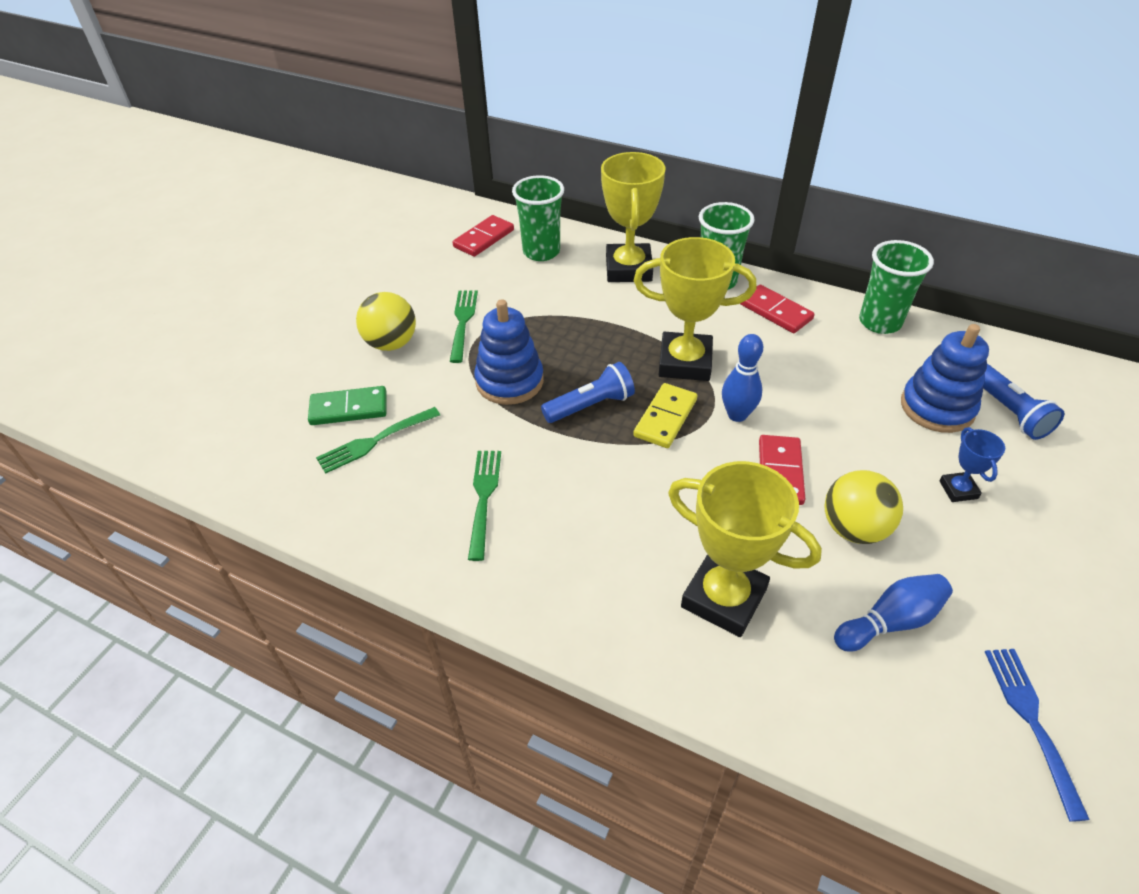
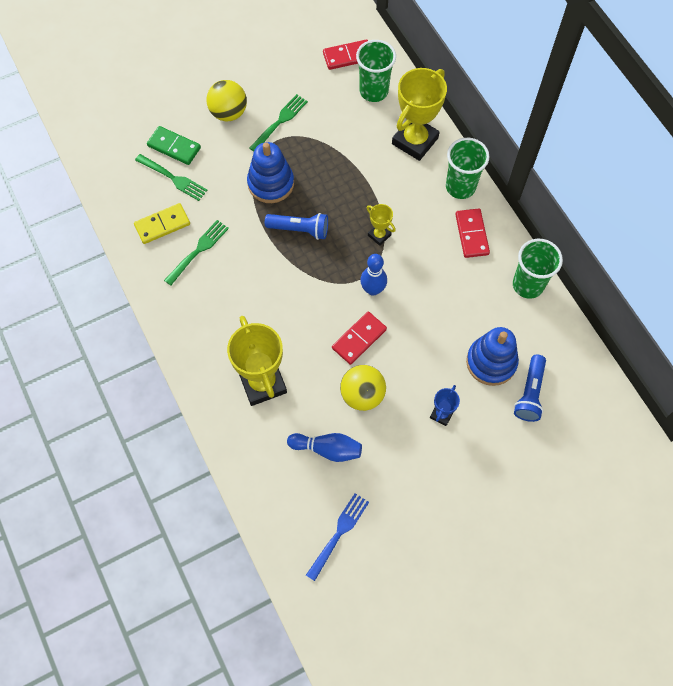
camera: 35 degrees right, 20 degrees up
(375, 440) = (172, 178): green fork -> green fork turned 150 degrees counterclockwise
(665, 418) = (332, 265): yellow domino -> yellow domino (162, 225)
(685, 362) = (379, 235): yellow trophy -> yellow trophy, size x0.48

